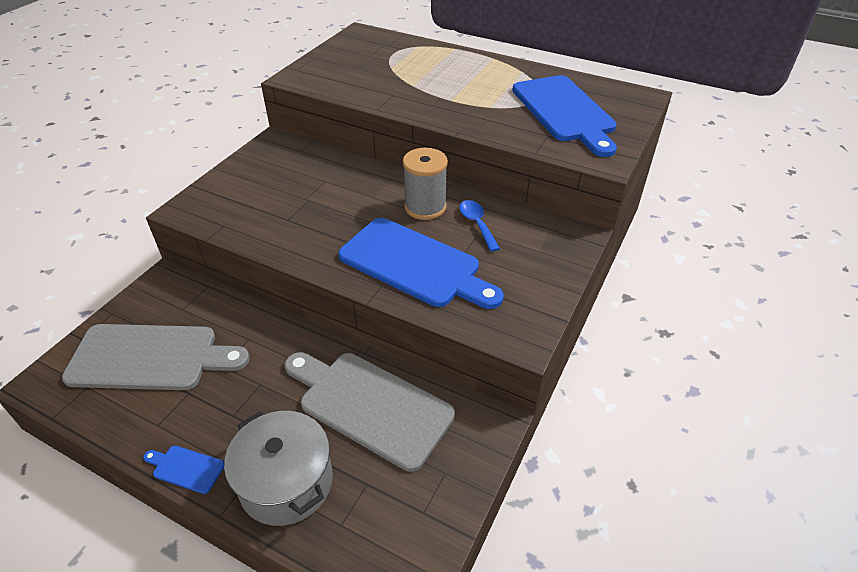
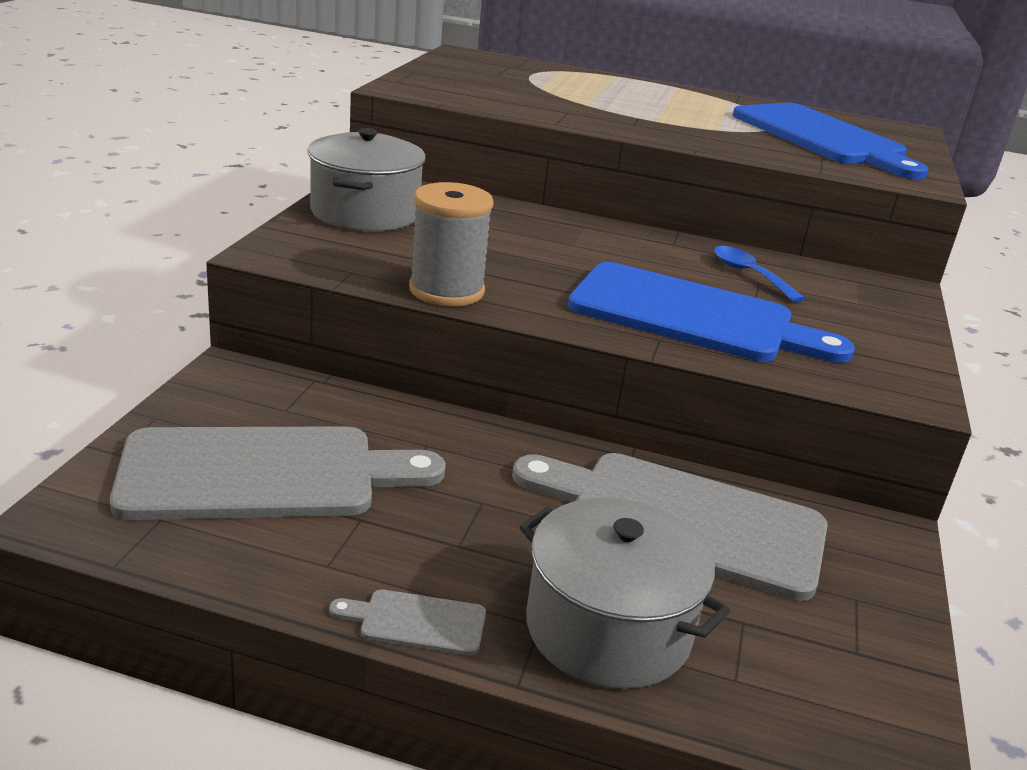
camera: 15 degrees left, 15 degrees down
(186, 468) = (416, 622): blue cutting board -> grey cutting board
(257, 171) = (365, 213): none -> grey pot
(425, 207) = (659, 256): grey spool -> grey spool (446, 291)

